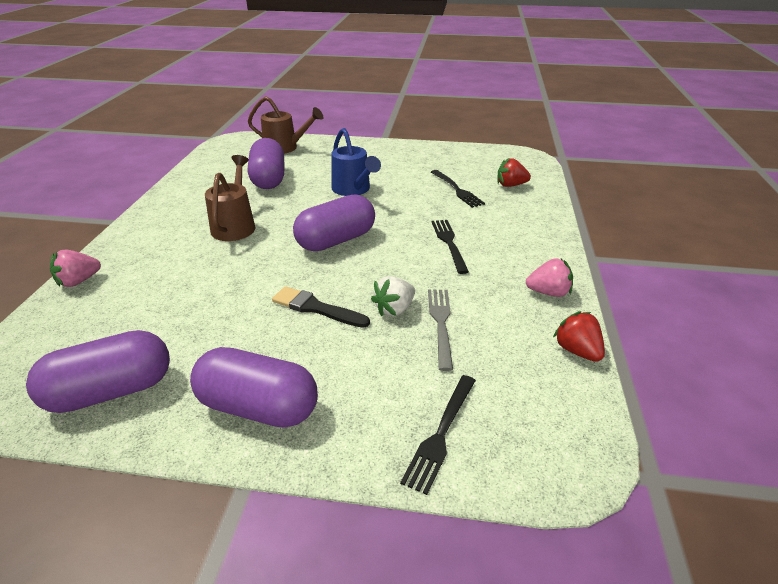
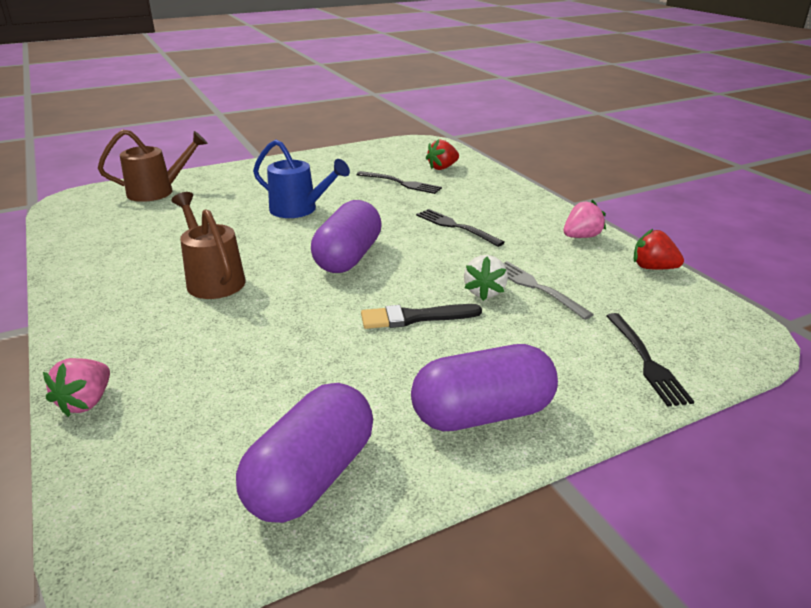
camera: 35 degrees left, 5 degrees down
(268, 179) = (184, 226): purple capsule -> none

